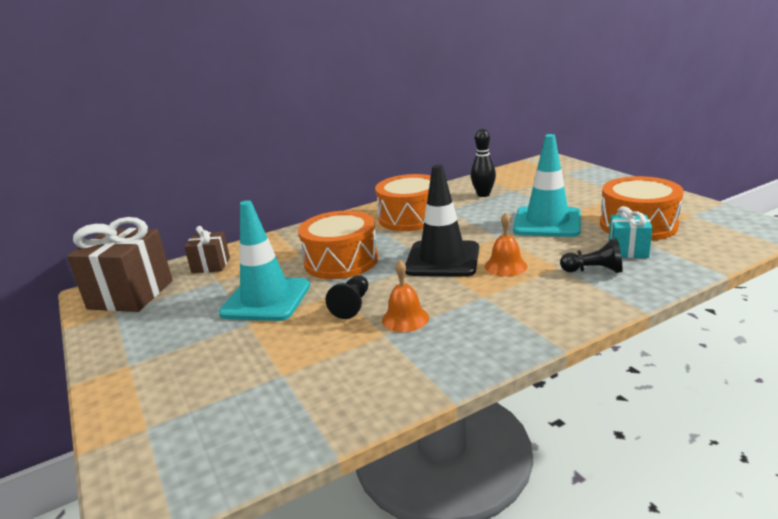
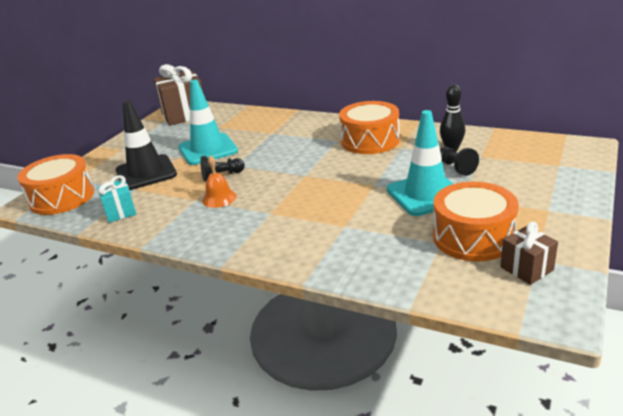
camera: 55 degrees right, 5 degrees up
(211, 265) = (234, 116): brown gift -> brown gift (526, 269)
(341, 261) = (276, 148): orange drum -> orange drum (62, 198)
(442, 259) = (312, 178): black traffic cone -> black traffic cone (146, 173)
(505, 266) = (324, 205): orange bell -> none
(593, 270) = (352, 242): black pawn -> black pawn (456, 168)
(628, 250) = (409, 247): turquoise gift -> turquoise gift (120, 212)

